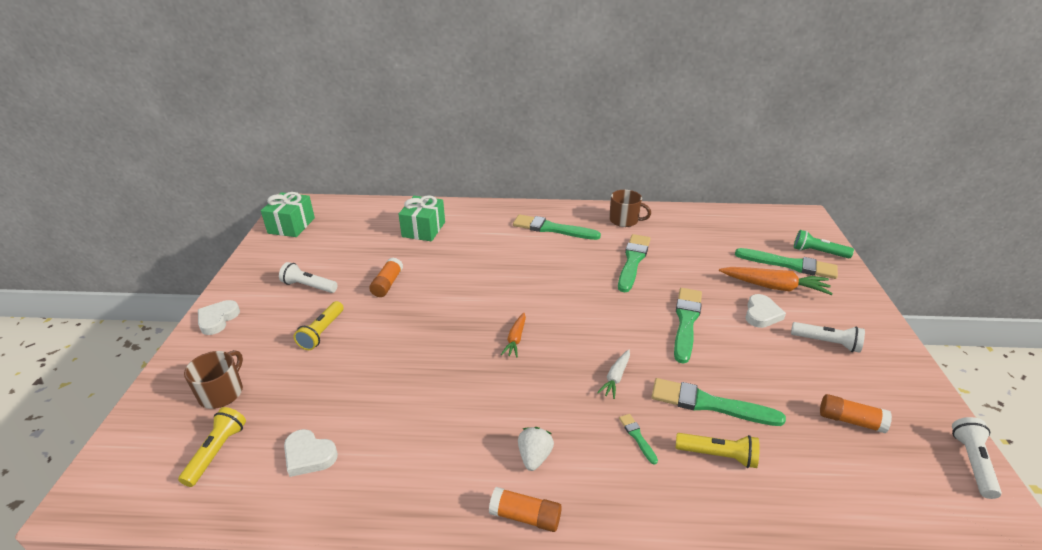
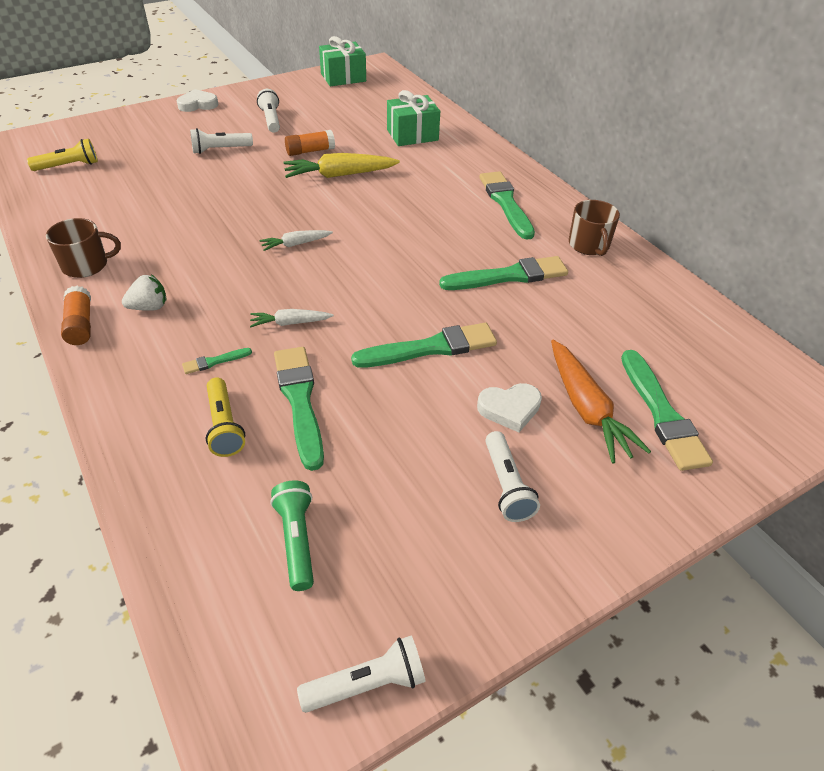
camera: 55 degrees right, 10 degrees up
(222, 393) = (124, 142): brown mug -> brown mug (86, 265)
(309, 455) = (86, 202): white heart -> none
(322, 332) = (220, 150): yellow flashlight -> white flashlight
(440, 282) = (340, 175): none -> yellow carrot
(515, 339) = (296, 244): orange carrot -> white carrot
(637, 437) = (214, 361): green brush -> green brush turned 150 degrees counterclockwise
(818, 252) = (735, 439): green flashlight -> green flashlight (297, 540)
(850, 420) = (361, 533): orange glue stick -> none

